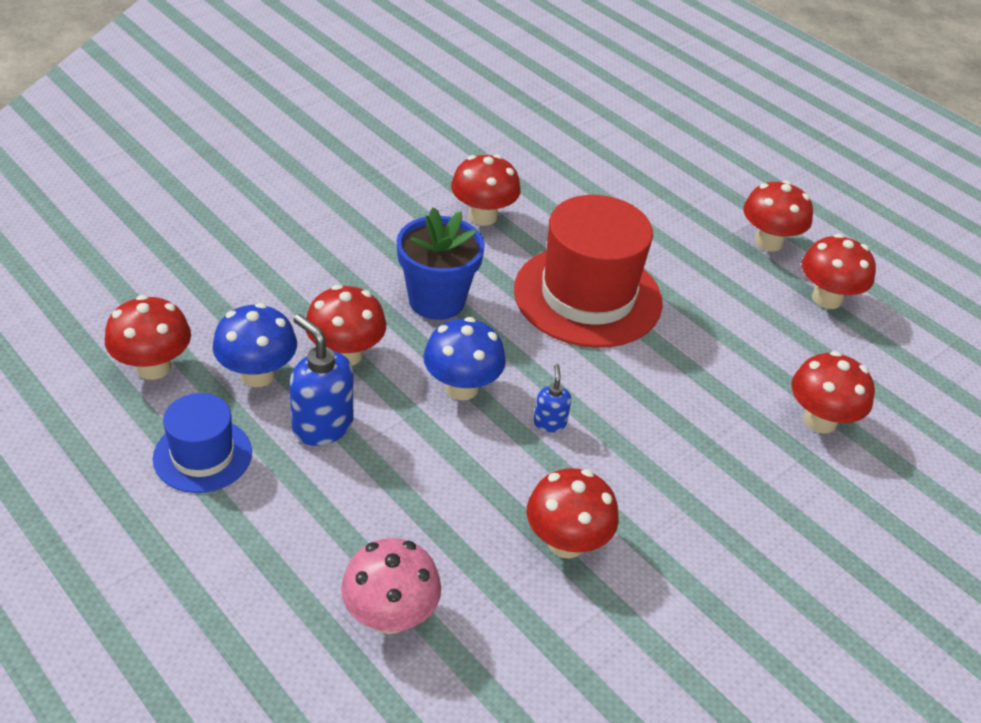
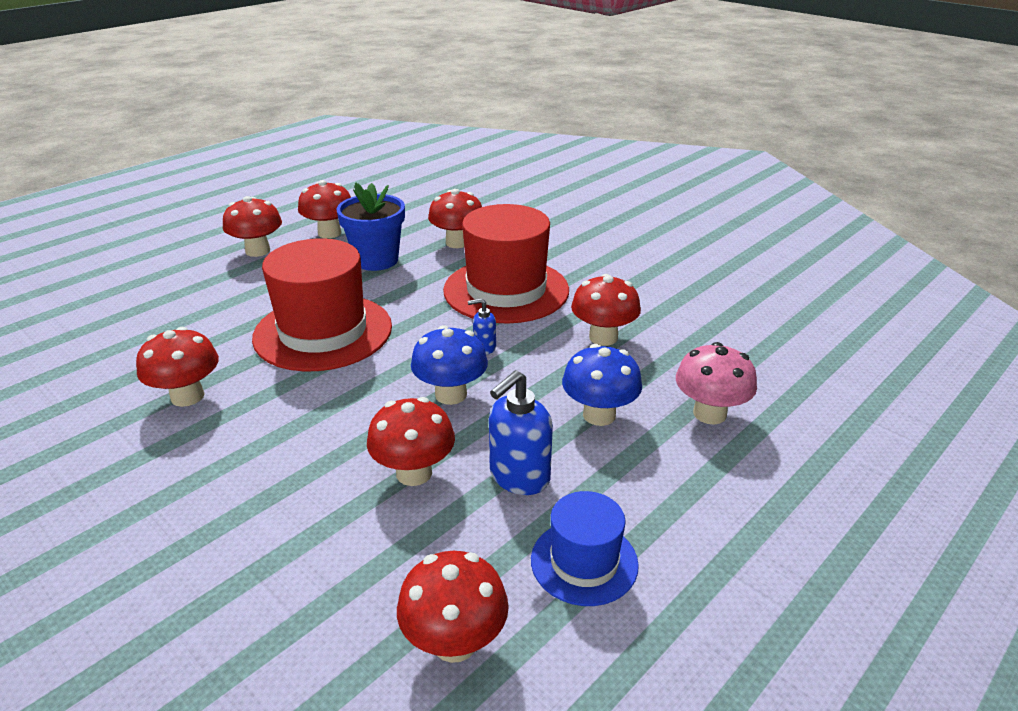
camera: 90 degrees left, 10 degrees down
(257, 374) = (454, 538): blue mushroom -> blue mushroom (599, 415)
(436, 300) = (327, 418): blue flower pot -> blue flower pot (376, 260)
(686, 458) = (506, 290): none -> red hat

